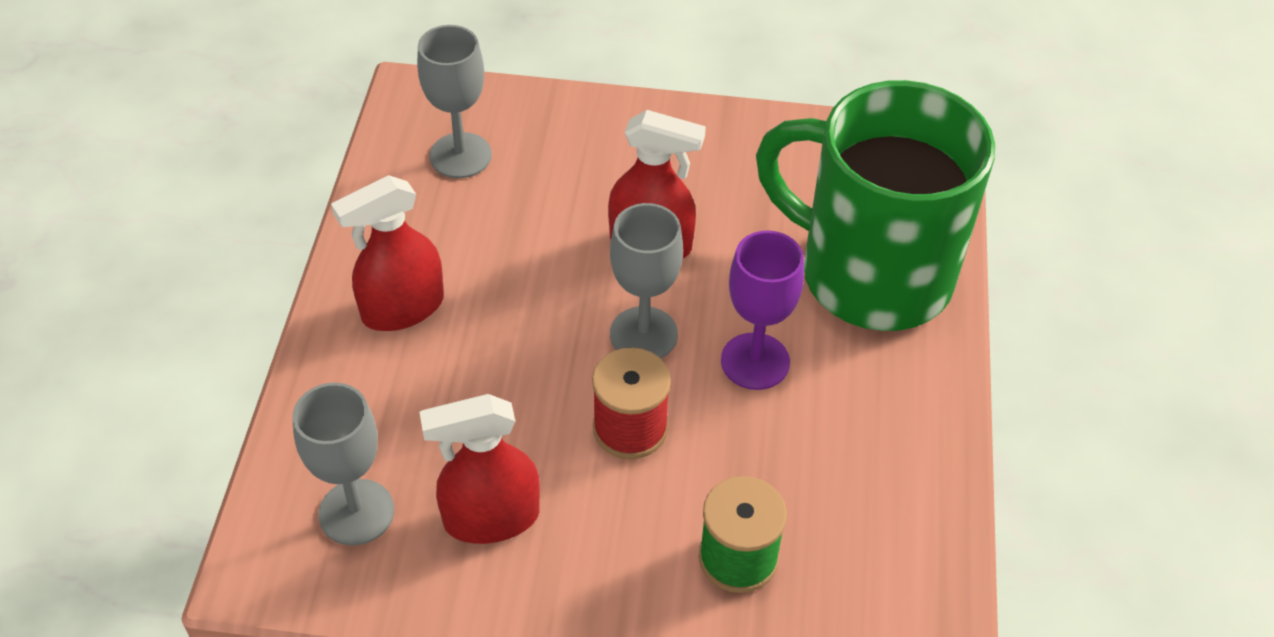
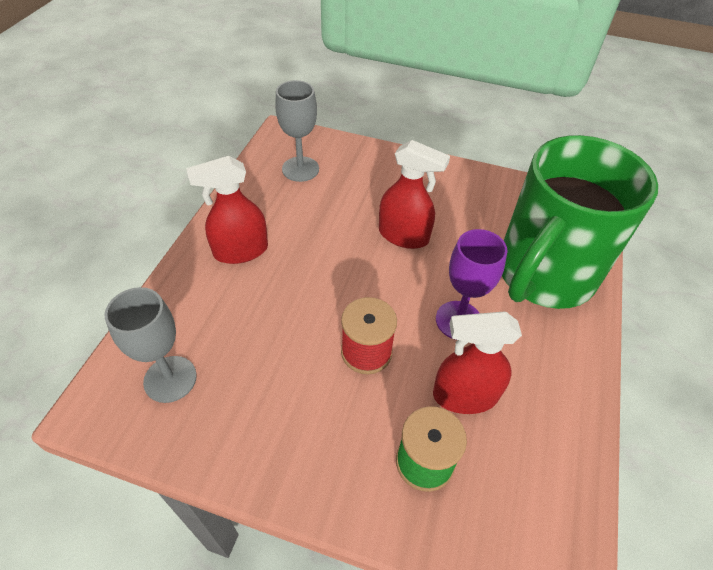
camera: 10 degrees right, 0 degrees up
(491, 518) = (258, 399): red spray bottle -> red spray bottle (464, 395)
(643, 334) = (388, 291): grey goblet -> none
(870, 274) = (543, 275): green mug -> green mug turned 90 degrees counterclockwise

